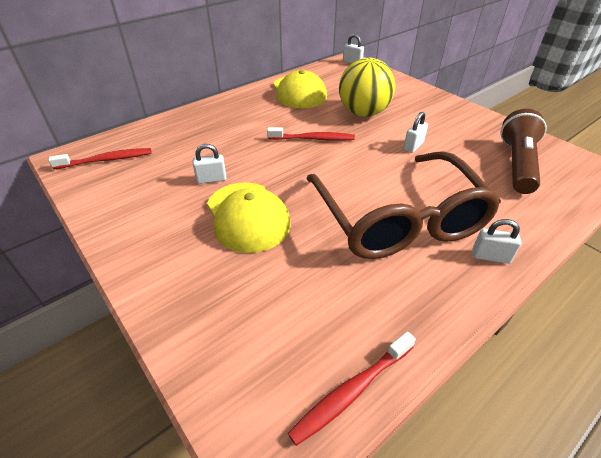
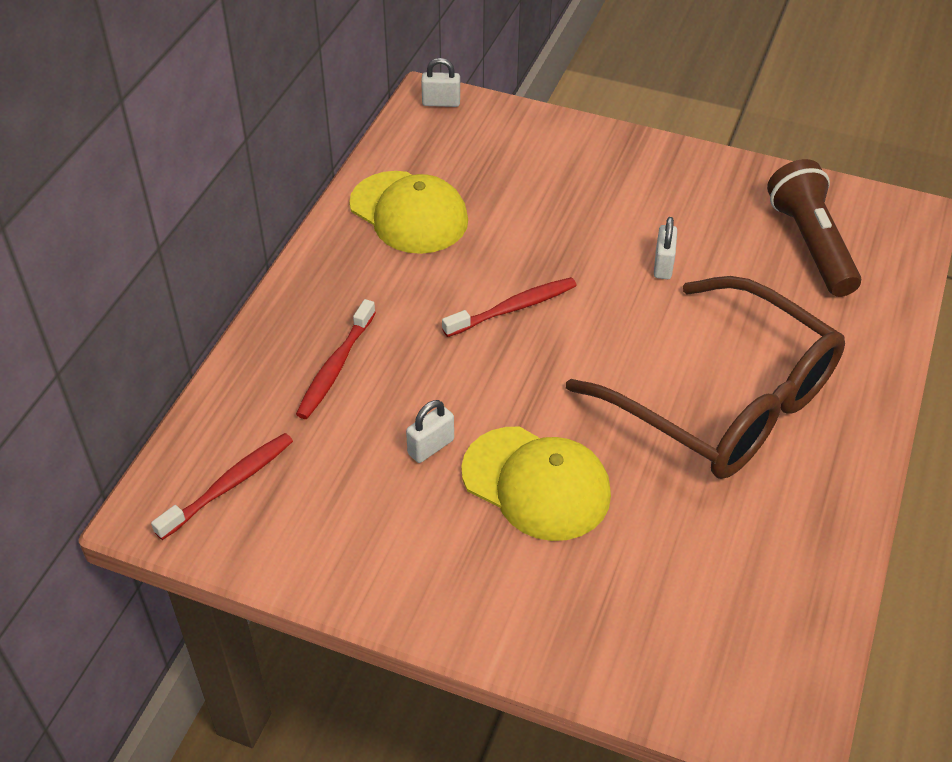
camera: 30 degrees left, 5 degrees up
(352, 391) = (815, 632): red toothbrush -> red toothbrush (335, 367)
(363, 113) = (547, 223): yellow ball -> none
(490, 256) = (854, 408): white padlock -> none

